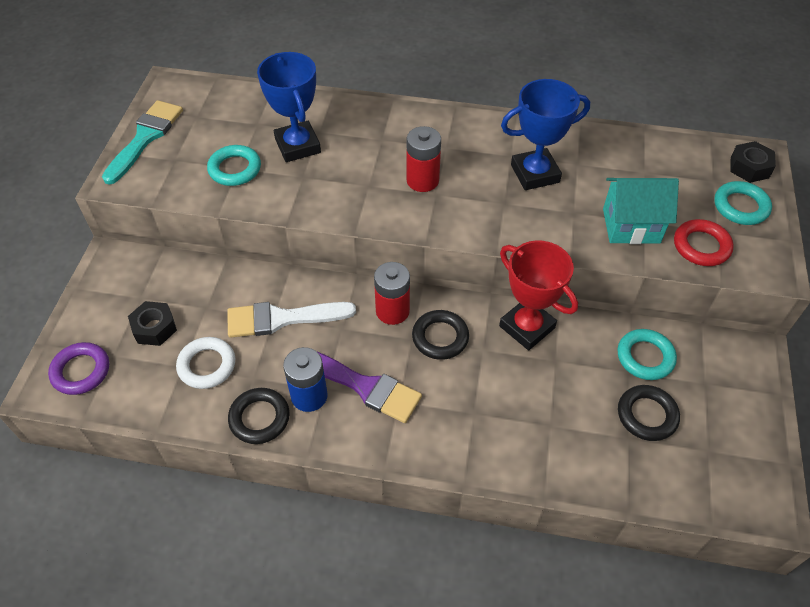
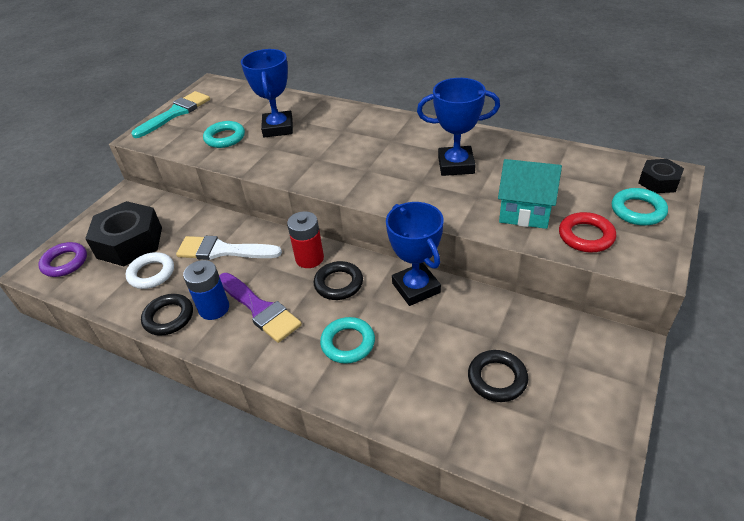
camera: 20 degrees right, 10 degrees down
(154, 328) = (130, 242): black nut -> black nut, size x1.92
(422, 180) = (360, 160): red battery -> none
(527, 327) = (416, 288): red trophy -> blue trophy
(645, 357) = (515, 330): turquoise ring -> turquoise ring (348, 343)

